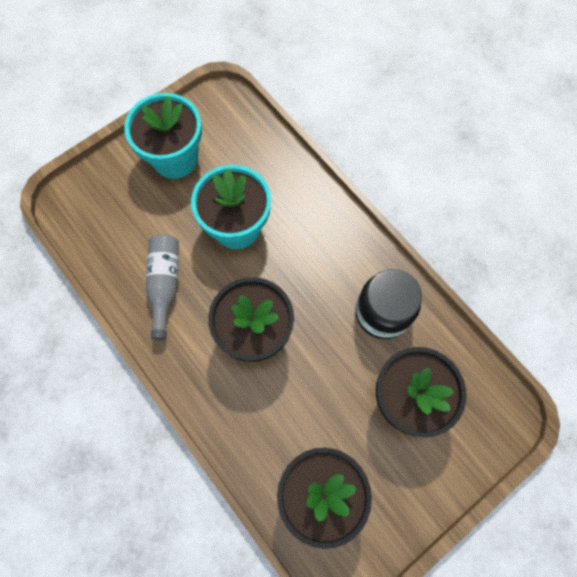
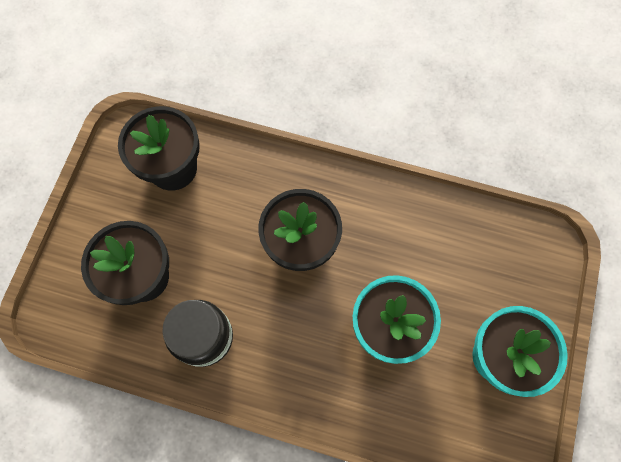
camera: 145 degrees right, 0 degrees up
(165, 284) = (405, 235): grey bottle -> none

